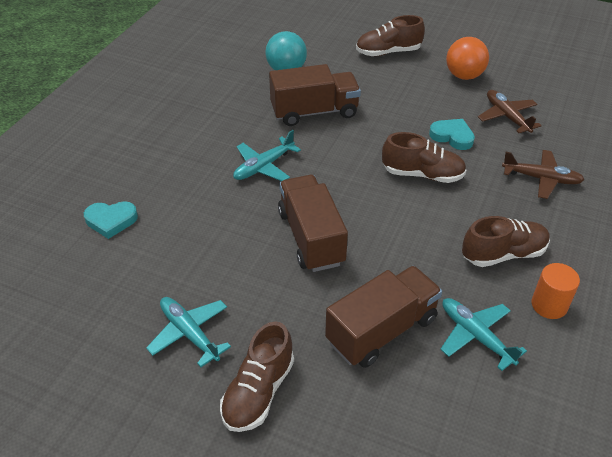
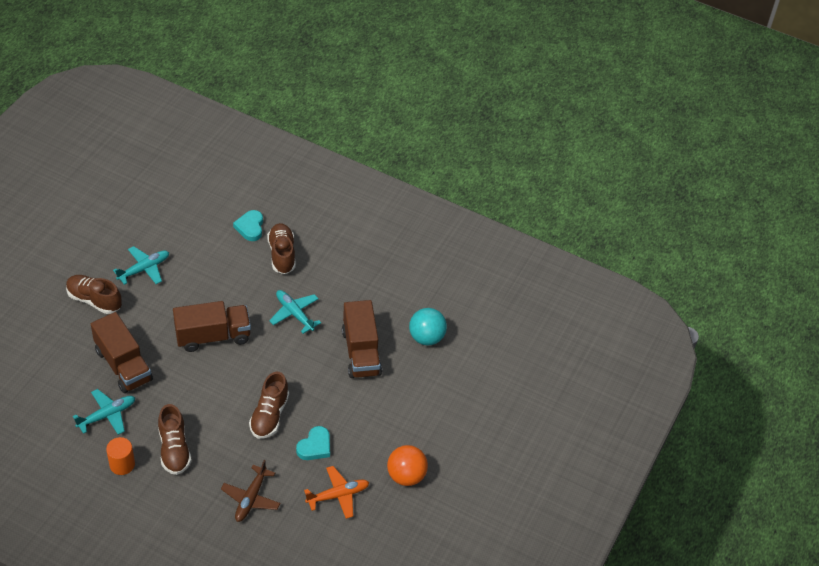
camera: 90 degrees right, 5 degrees up
(388, 52) = (452, 420): brown shoe -> brown shoe (282, 254)
(507, 116) = (338, 495): brown plane -> orange plane

